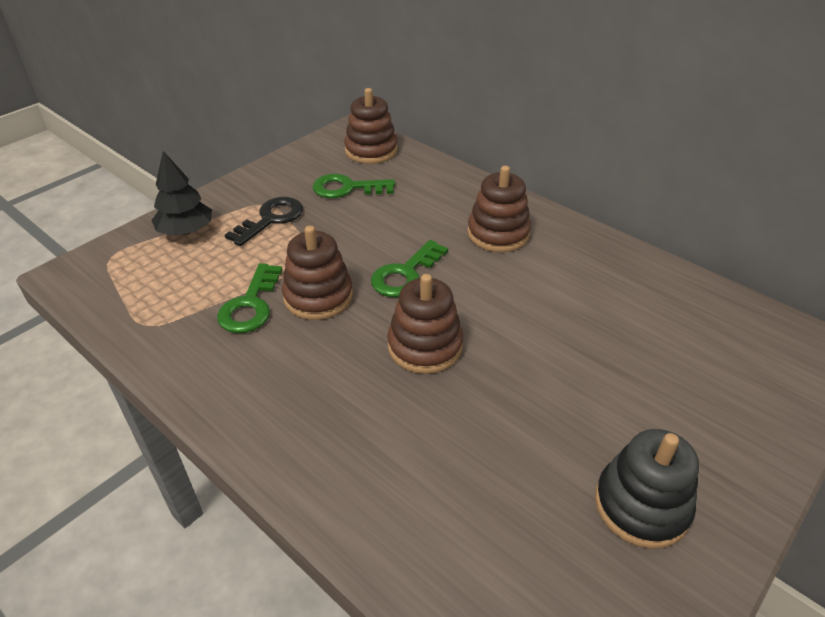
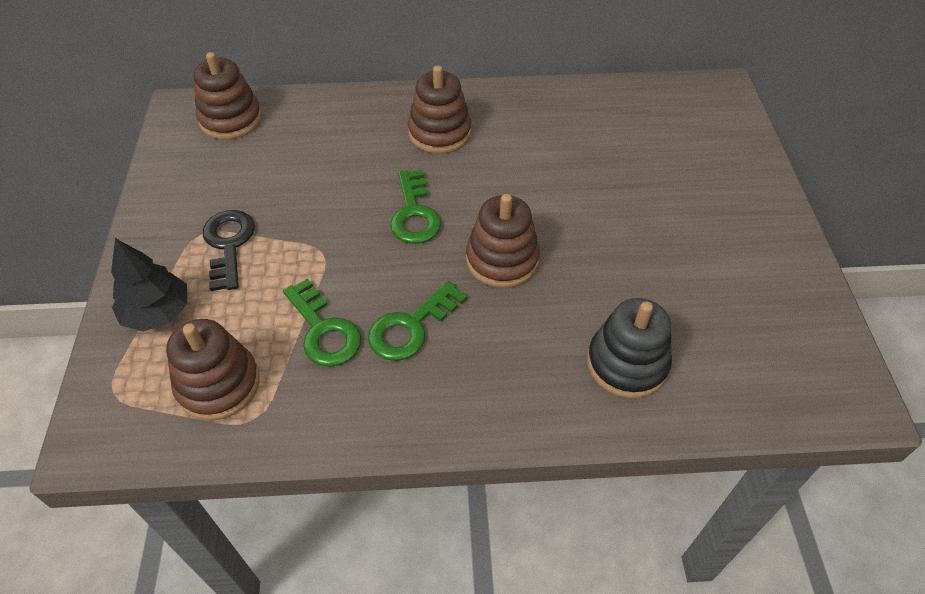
camera: 45 degrees left, 10 degrees up
(318, 296) = (371, 281): brown stacking toy -> brown stacking toy (218, 384)
(347, 188) = (260, 170): green key -> green key (411, 327)
(641, 505) = (742, 262): black stacking toy -> black stacking toy (627, 363)

